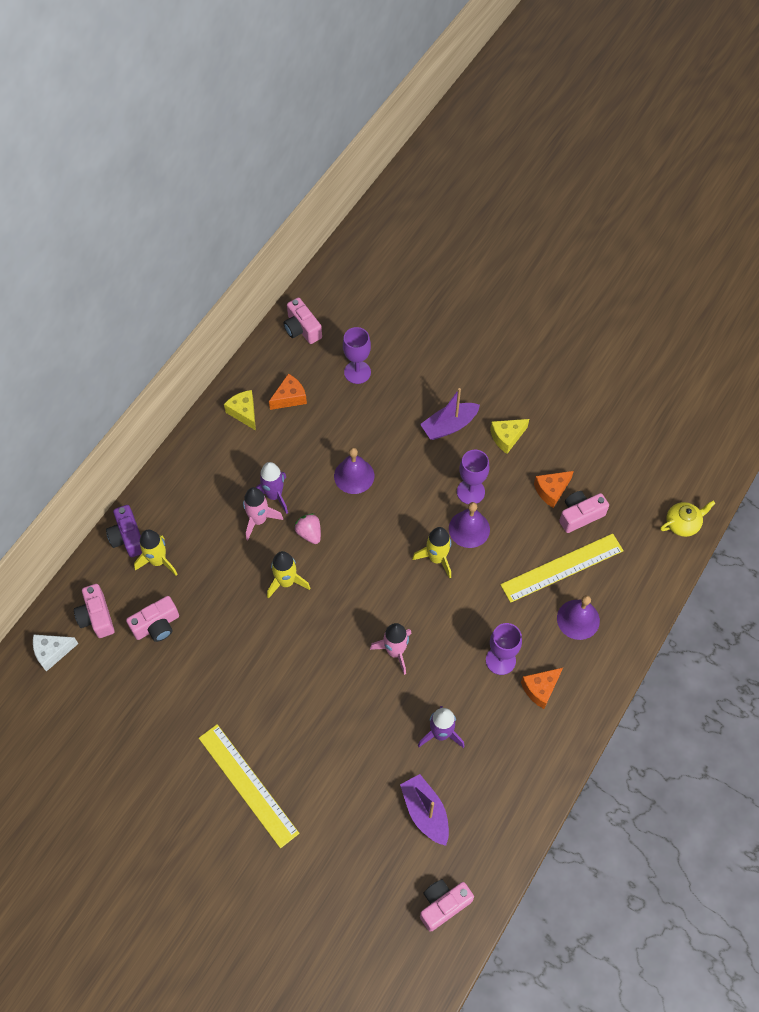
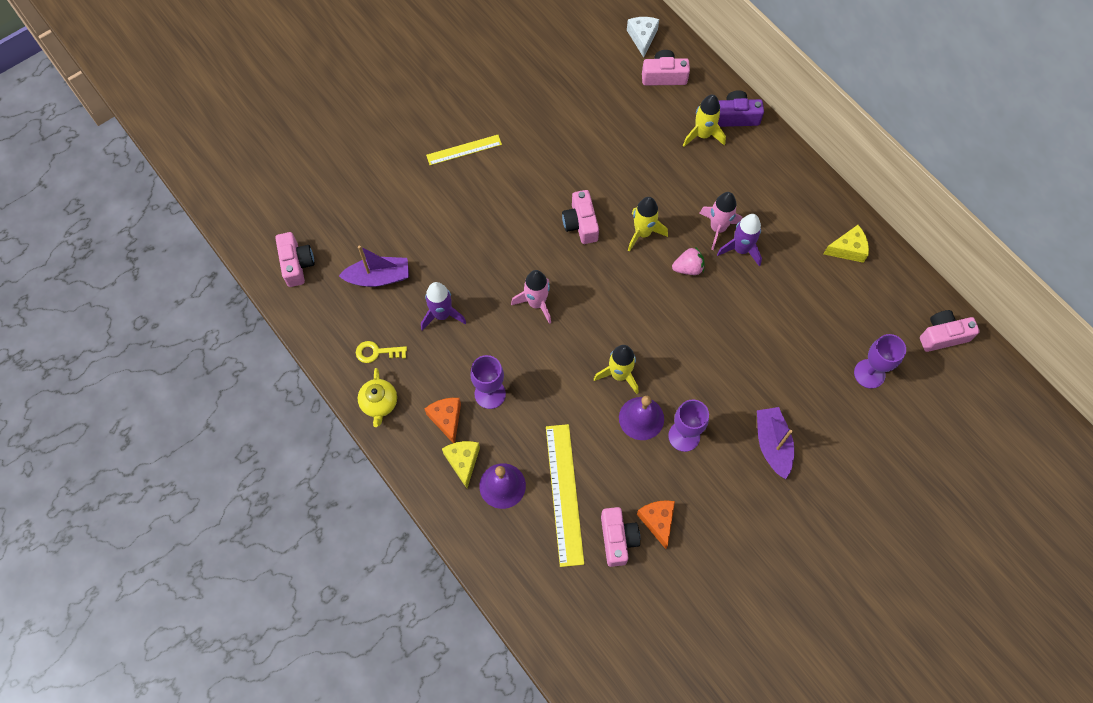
camera: 110 degrees right, 5 degrees up
(157, 625) = (638, 119): pink camera -> pink camera (581, 224)
(248, 785) = (464, 150): yellow ruler -> yellow ruler, size x0.60
(289, 397) = (854, 297): orange cheese -> none
(354, 476) = (740, 329): purple bell -> none
(503, 779) = (377, 352): none -> yellow key
(507, 437) = (739, 500): yellow cheese -> yellow cheese (463, 462)
(682, 524) = (568, 649): yellow teapot -> yellow teapot (379, 403)

